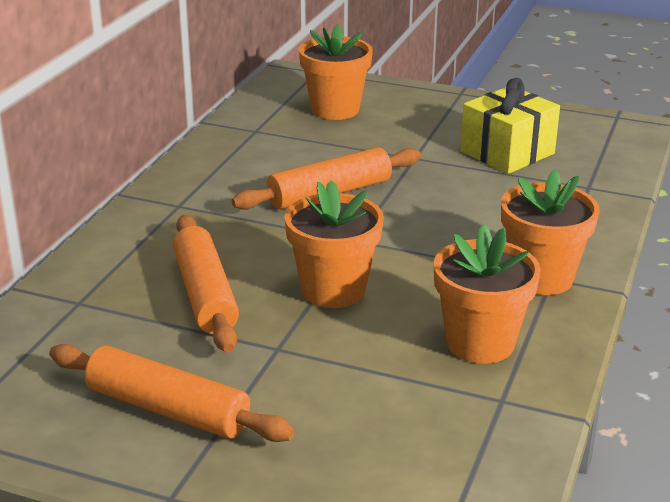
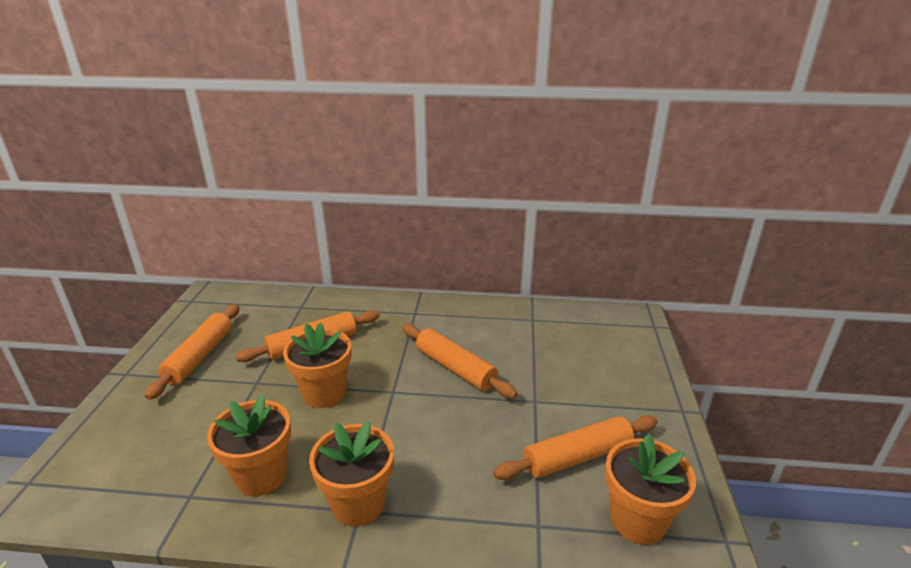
camera: 75 degrees right, 0 degrees up
(335, 109) = (592, 347): orange flower pot -> orange flower pot (637, 520)
(507, 152) = (577, 457): yellow gift -> orange rolling pin

